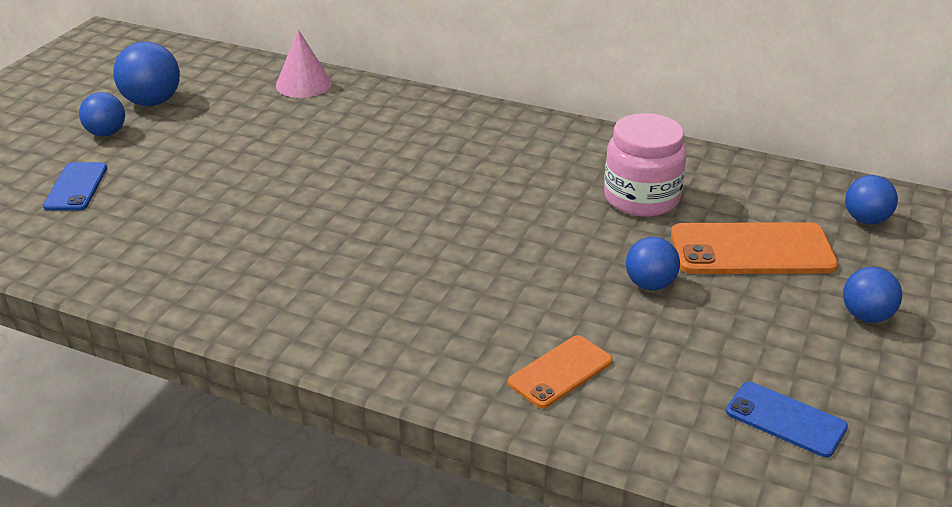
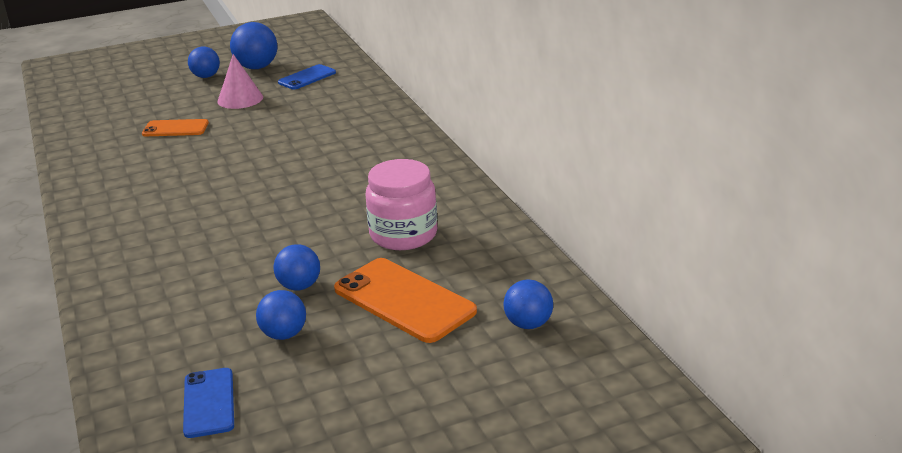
camera: 45 degrees right, 5 degrees down
(76, 187) = (143, 99): blue phone -> blue phone (307, 77)
(303, 84) = (350, 85): pink cone -> pink cone (240, 99)
(560, 372) = (157, 304): orange phone -> orange phone (175, 128)
(866, 316) = (387, 380): blue ball -> blue ball (284, 334)

